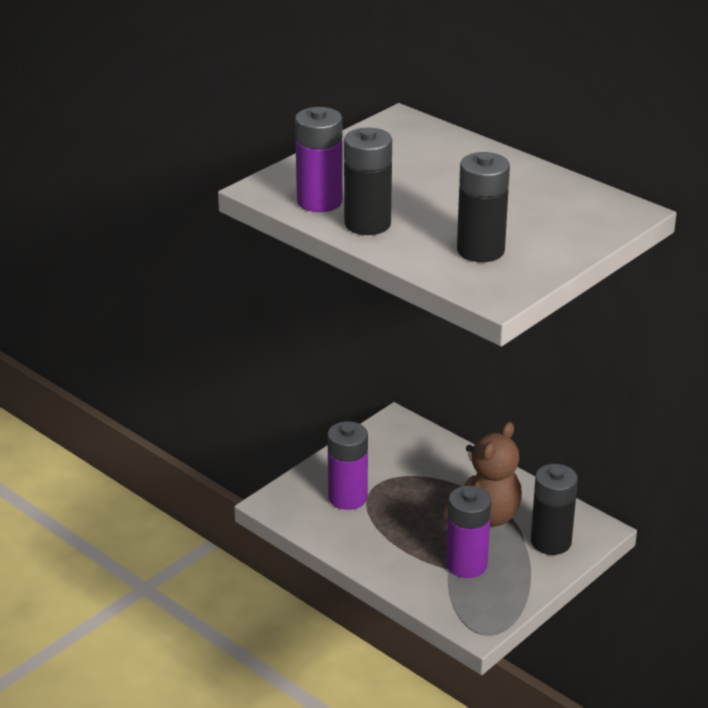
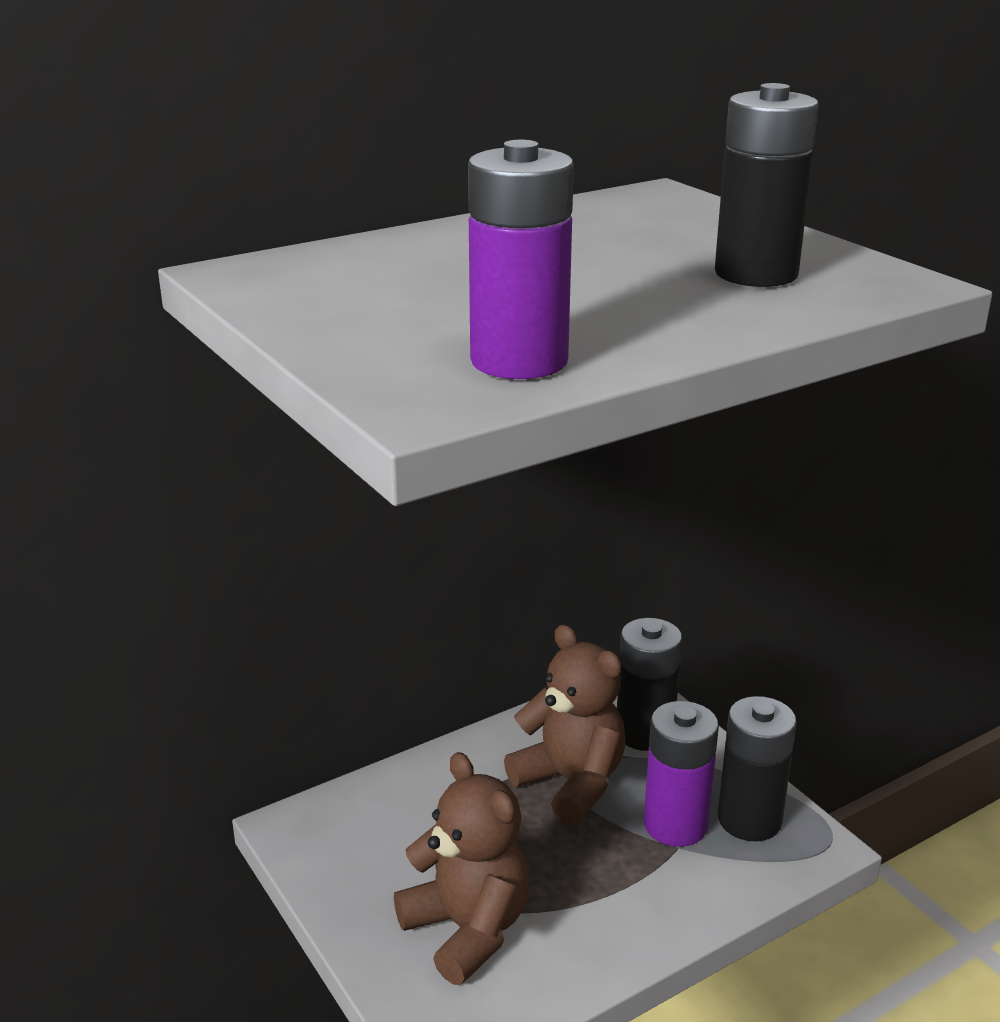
camera: 75 degrees left, 5 degrees down
(347, 497) = (468, 929): purple battery -> brown teddy bear
(367, 224) = (632, 334): black battery -> black battery (749, 820)

